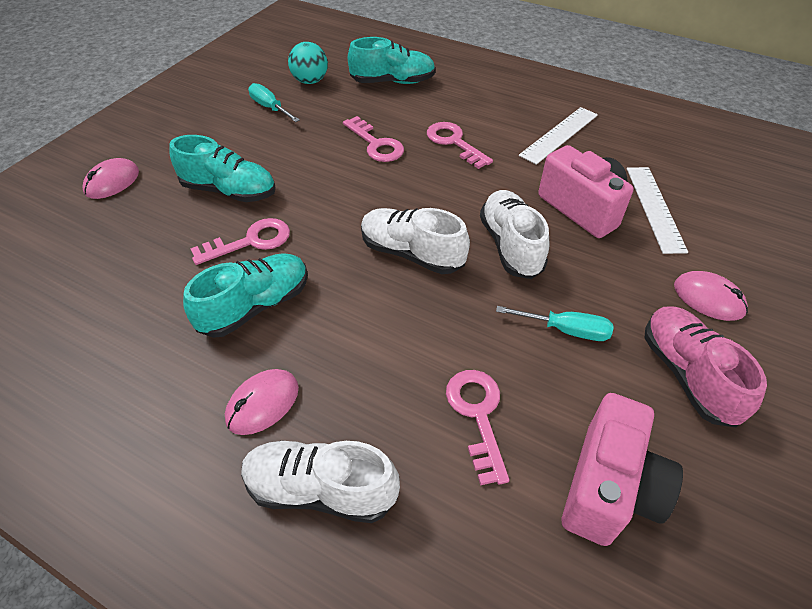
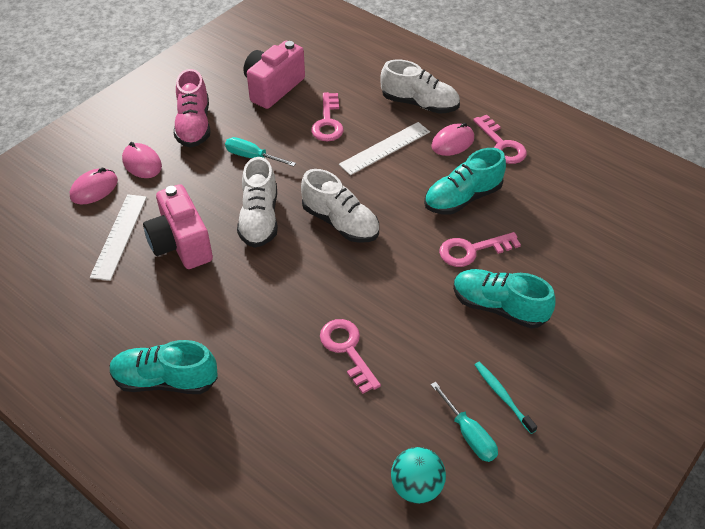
camera: 170 degrees left, 0 degrees up
(112, 182) = (620, 335): pink mouse -> pink mouse (94, 189)
(239, 130) = (502, 396): none -> turquoise toothbrush
(393, 82) = (303, 466): turquoise shoe -> turquoise shoe (165, 380)
(454, 142) = (263, 340): pink key -> pink key (501, 145)
(559, 135) = (145, 335): white ruler -> white ruler (385, 148)

